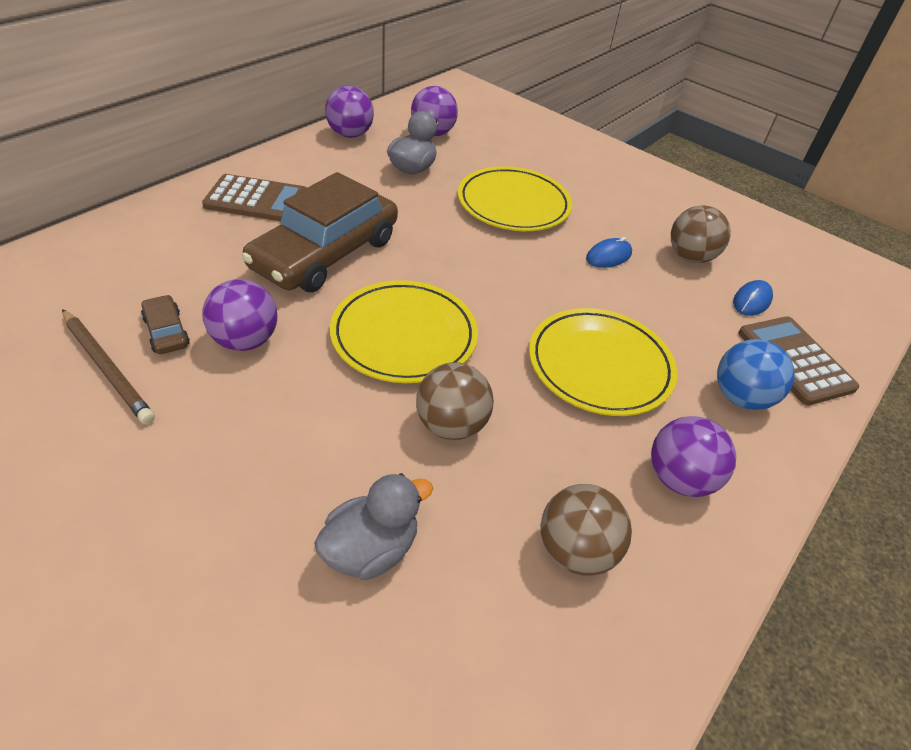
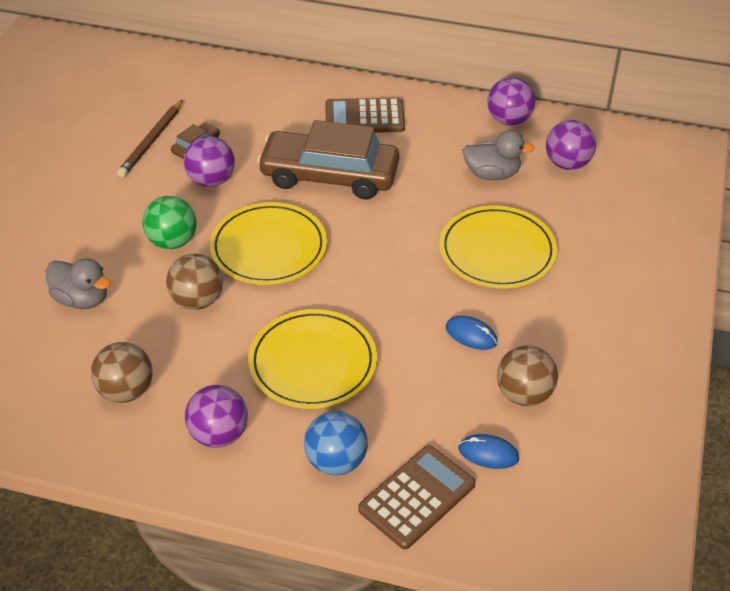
camera: 70 degrees right, 0 degrees up
(257, 200) = (364, 117): brown calculator -> brown calculator turned 105 degrees clockwise
(327, 413) = (172, 241): none -> green ball

